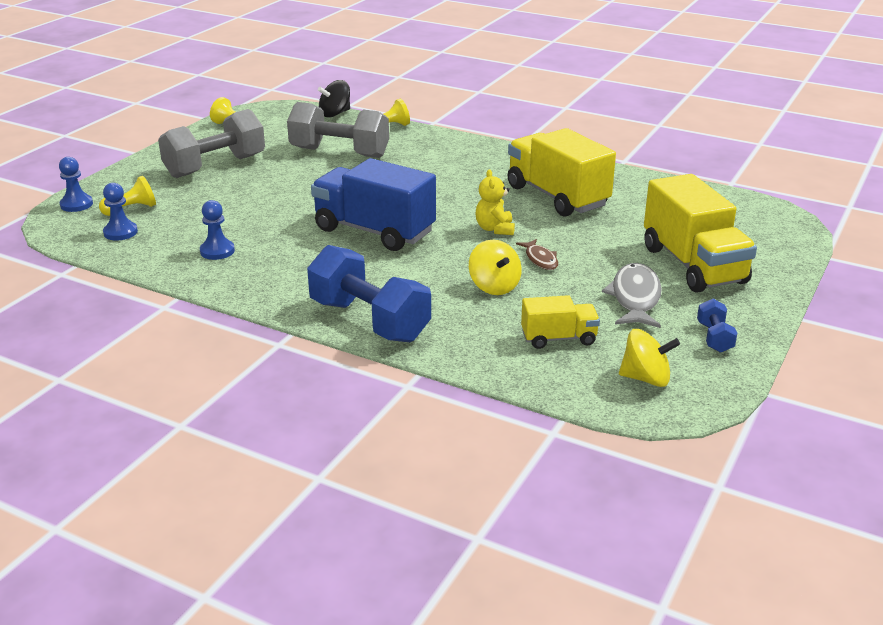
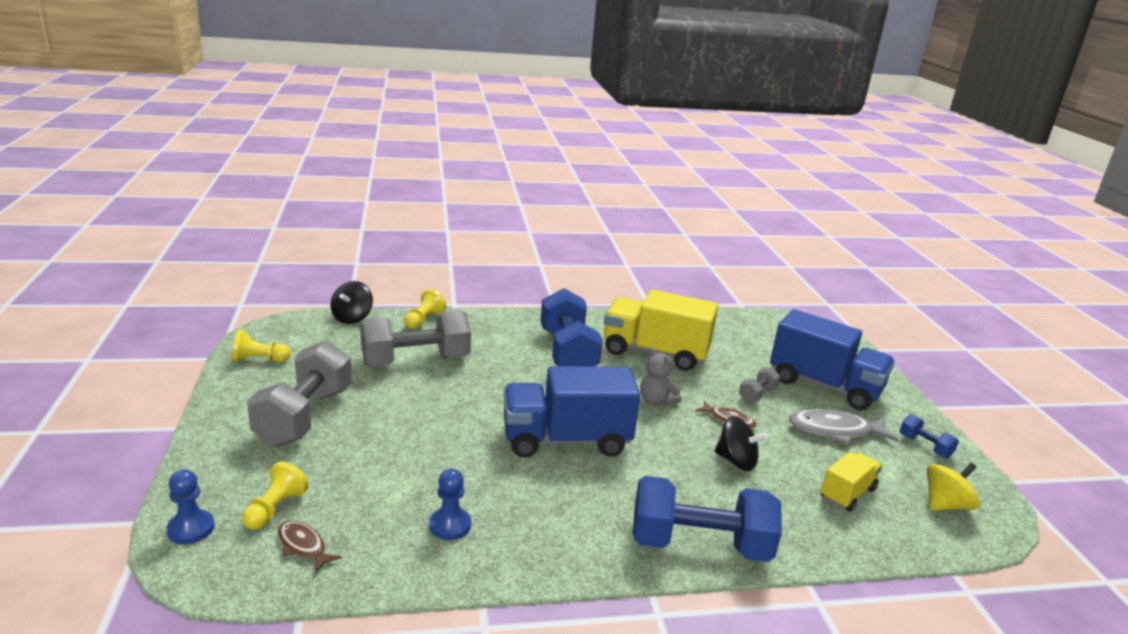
camera: 40 degrees left, 5 degrees down
(120, 232) = (303, 546): blue pawn -> brown fish
(474, 176) = (567, 352): none -> blue dumbbell
(494, 286) = (736, 461): yellow spinning top -> black spinning top
(495, 229) = (656, 401): yellow teddy bear -> grey teddy bear
(604, 251) = (757, 394): none -> grey dumbbell
(635, 298) = (835, 431): grey fish -> grey fish turned 60 degrees counterclockwise
(693, 265) = (824, 385): yellow truck -> blue truck

